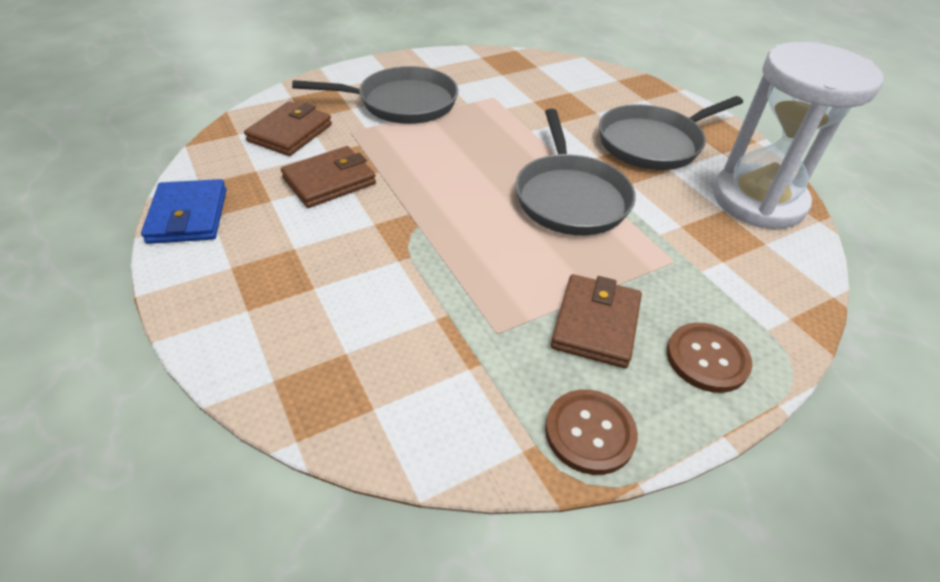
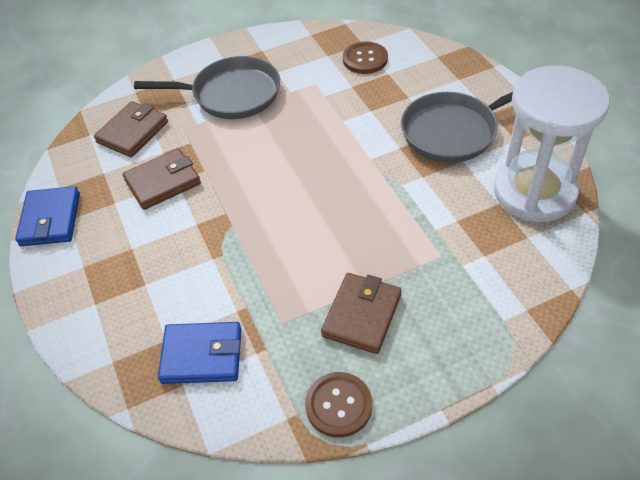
camera: 10 degrees right, 5 degrees up
(396, 371) = (202, 355): none -> blue wallet
(570, 197) = (365, 193): grey pan -> none
(707, 359) = (445, 346): brown button -> brown button (365, 59)

